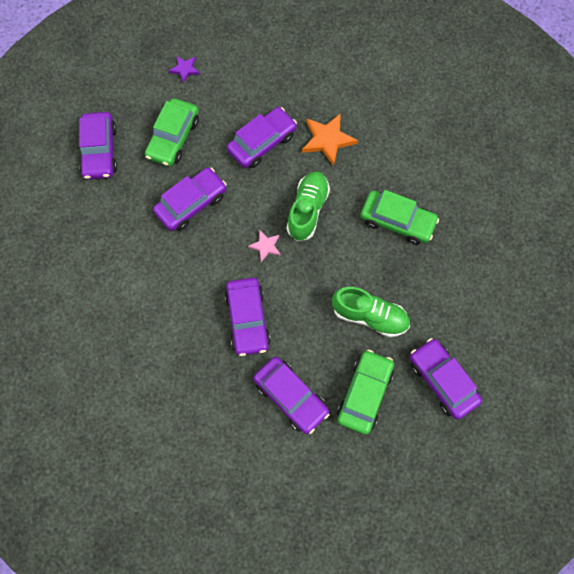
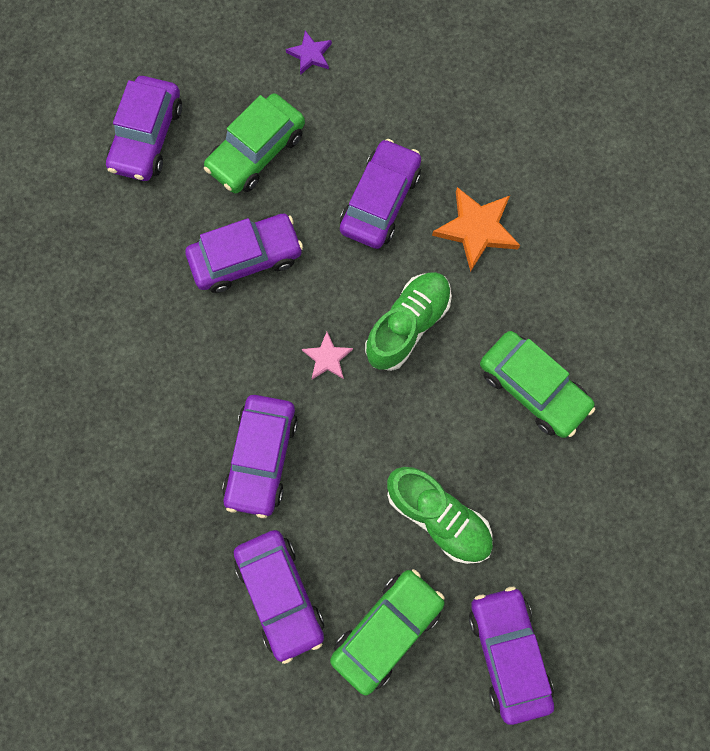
camera: 20 degrees right, 5 degrees up
(262, 142) = (380, 201): purple car -> purple car turned 45 degrees counterclockwise

